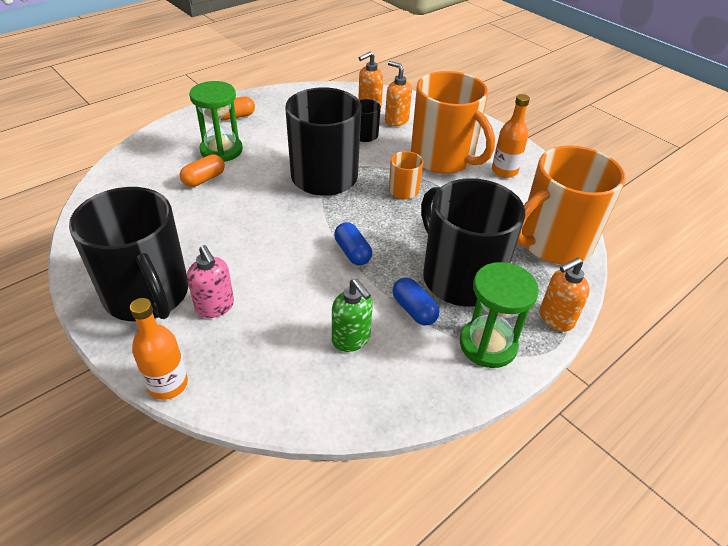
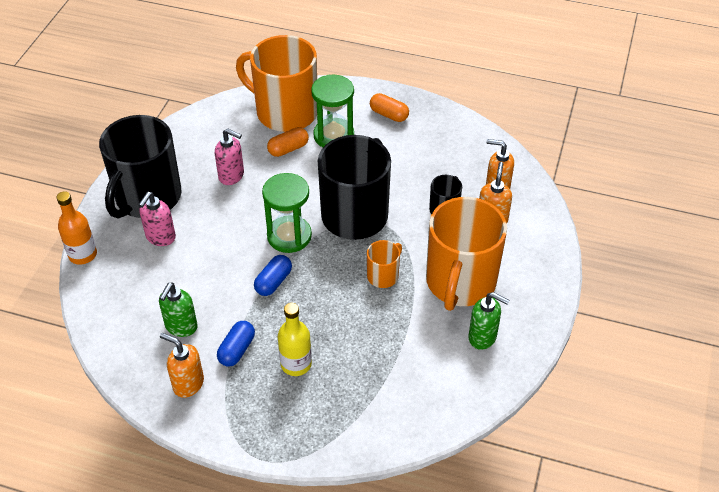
camera: 60 degrees right, 5 degrees up
(193, 225) = (231, 176): none -> pink soap dispenser
(204, 179) = (288, 149): orange capsule -> orange capsule turned 45 degrees counterclockwise
(460, 278) = (296, 364): black mug -> yellow bottle
(488, 345) = (231, 412): green hourglass -> green hourglass (289, 236)
(504, 171) = (483, 337): orange bottle -> green soap dispenser
(553, 242) = (397, 414): orange mug -> orange mug (285, 112)
(555, 318) = (294, 448): orange soap dispenser -> orange soap dispenser (188, 384)

